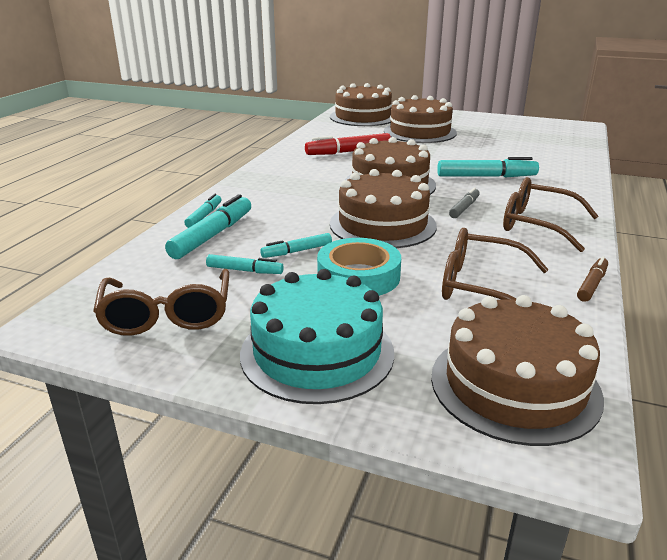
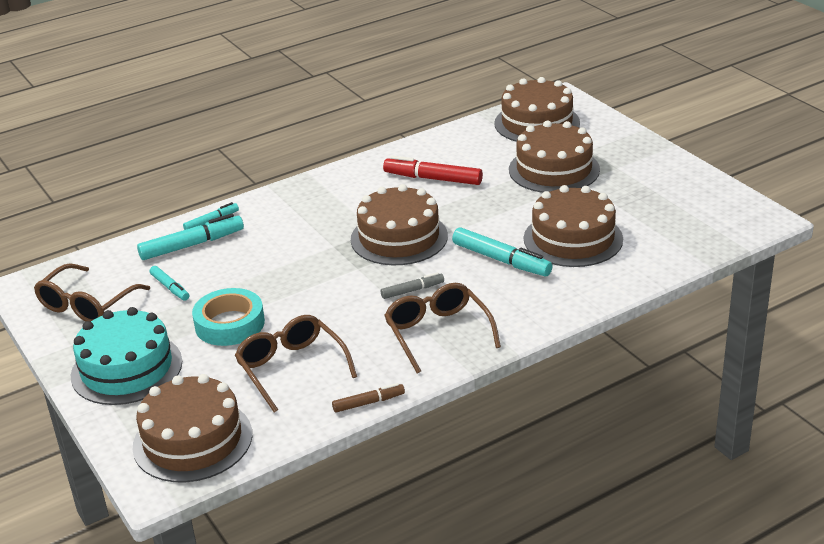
camera: 40 degrees right, 5 degrees up
(297, 251) = (224, 284): turquoise marker -> none
(382, 224) = (320, 282): brown cake -> brown cake (573, 239)

